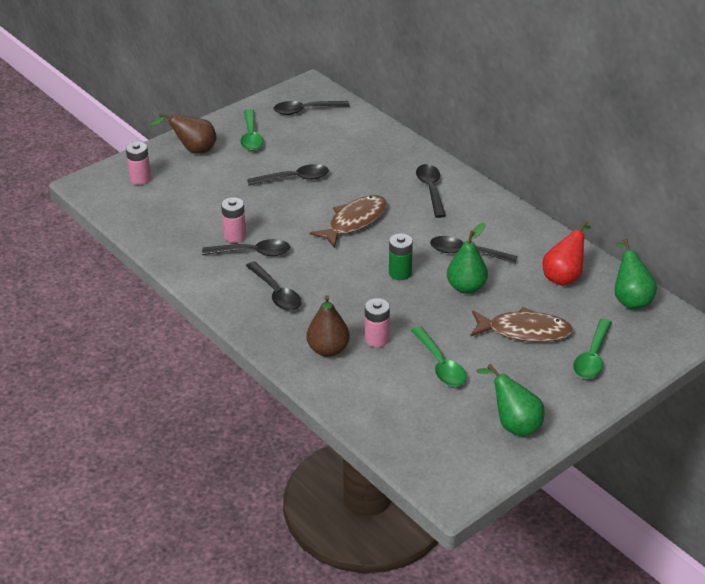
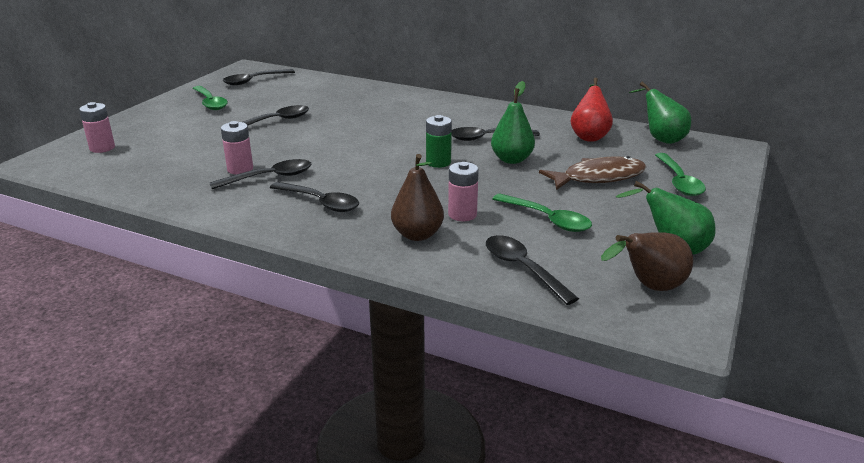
camera: 25 degrees left, 10 degrees down
(193, 150) = (153, 120): brown pear -> brown pear (649, 287)
(354, 222) = (360, 138): brown fish -> none
(431, 190) = (414, 107): black spoon -> black spoon (523, 269)

